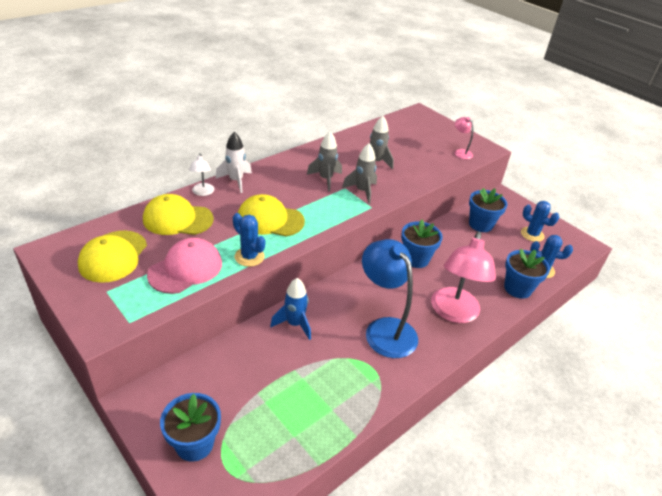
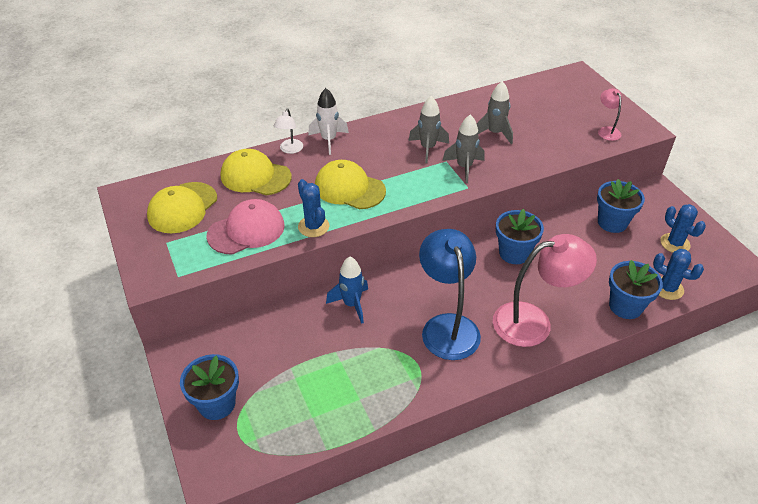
camera: 20 degrees right, 5 degrees up
(453, 313) = (533, 322): pink lamp -> pink lamp turned 135 degrees counterclockwise

